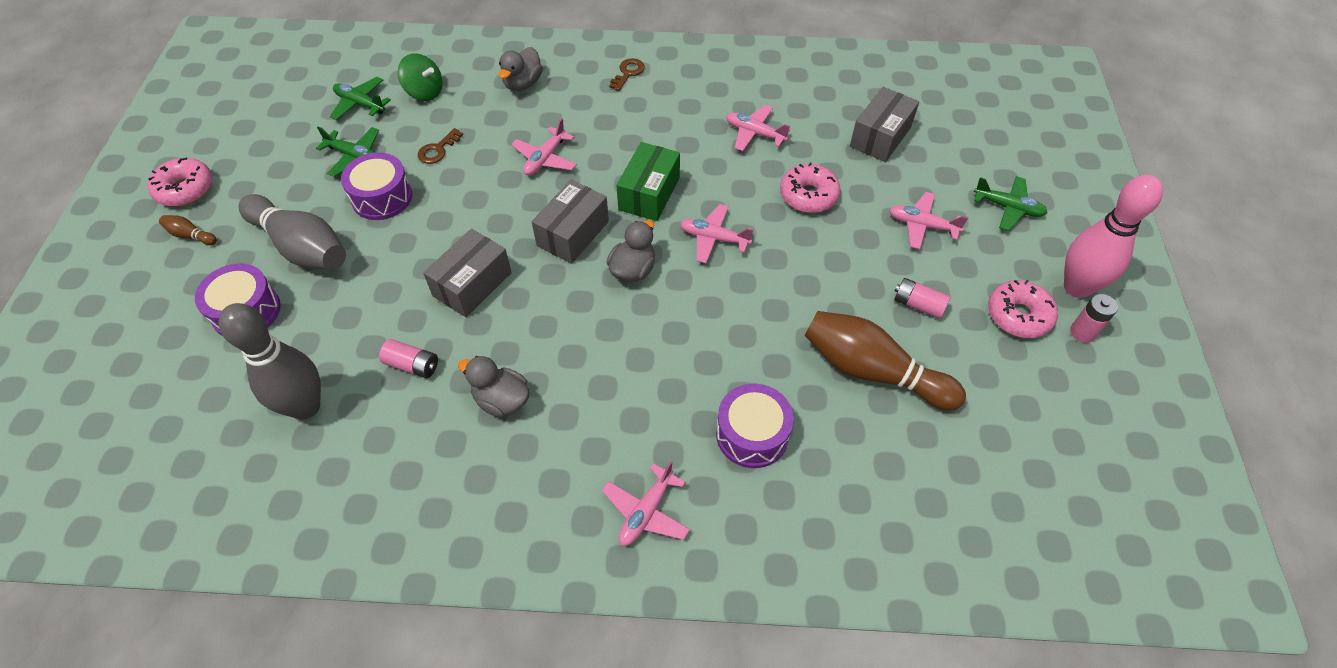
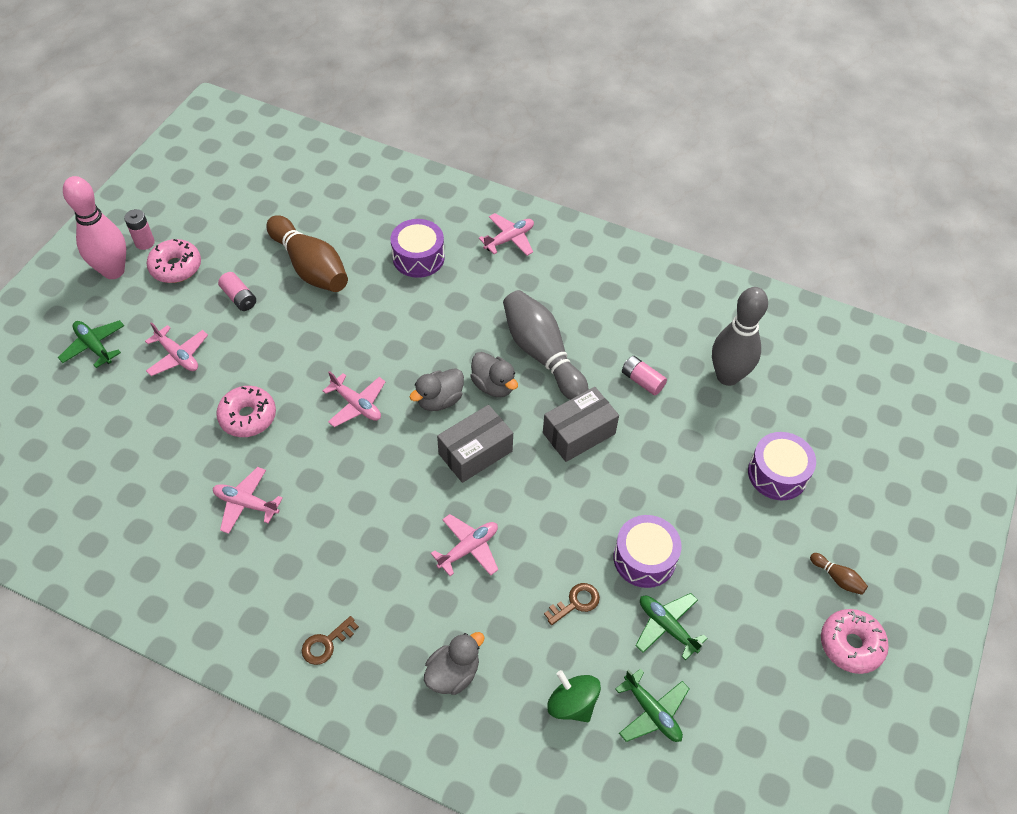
camera: 160 degrees left, 0 degrees up
(301, 247) = (727, 526): grey bowling pin -> grey bowling pin (542, 354)
(501, 400) = (581, 333): grey duck -> grey duck (493, 385)
(649, 194) = (387, 470): green box -> none
(754, 133) = (246, 504): pink plane -> pink plane turned 150 degrees clockwise
(880, 137) = (132, 455): grey box -> none

